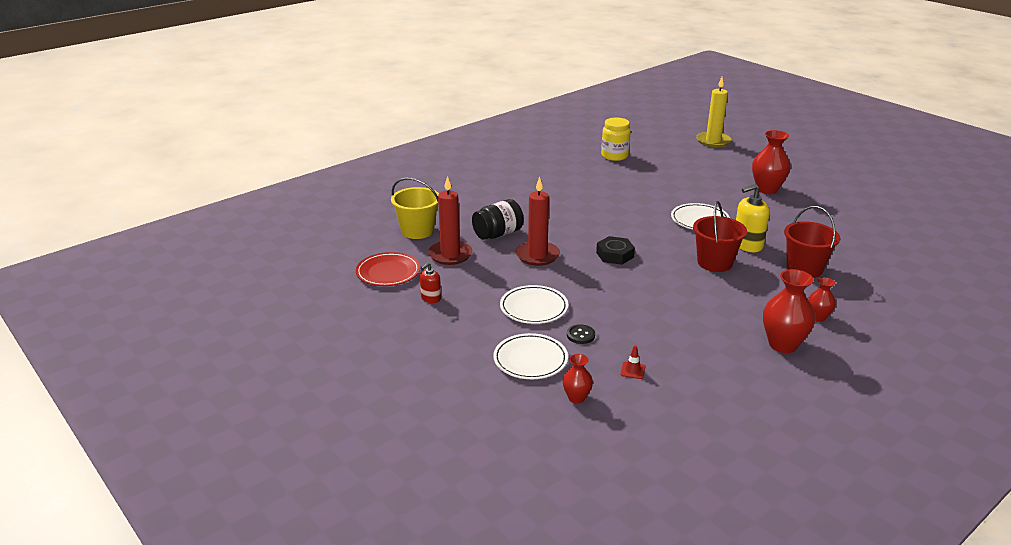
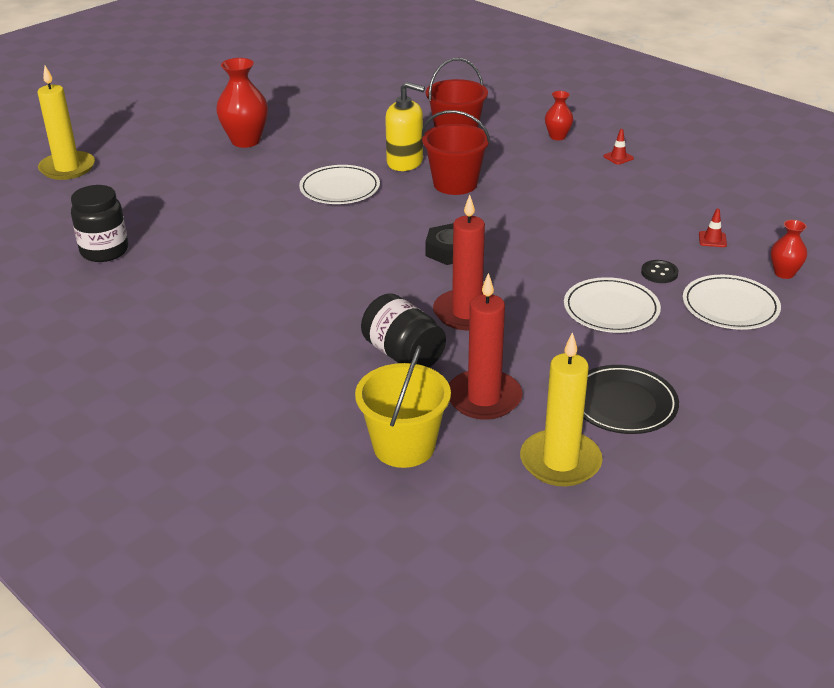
camera: 95 degrees left, 5 degrees up
(388, 272) = (560, 462): red plate -> yellow candle
(431, 298) = (623, 404): red soap dispenser -> black plate
(614, 156) = (104, 251): yellow jar -> black jar
(747, 245) = (405, 162): yellow soap dispenser -> yellow soap dispenser turned 45 degrees counterclockwise
(783, 344) = (618, 157): red vase -> red traffic cone

